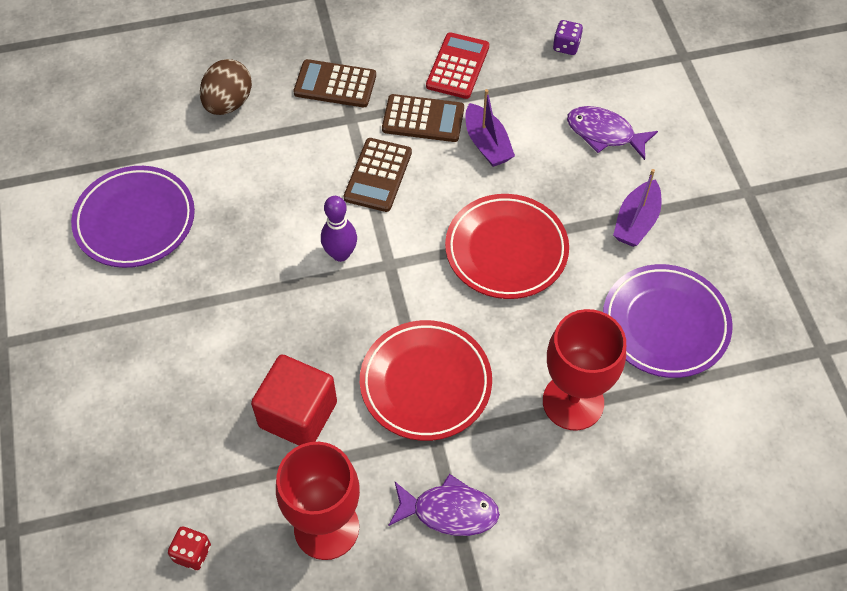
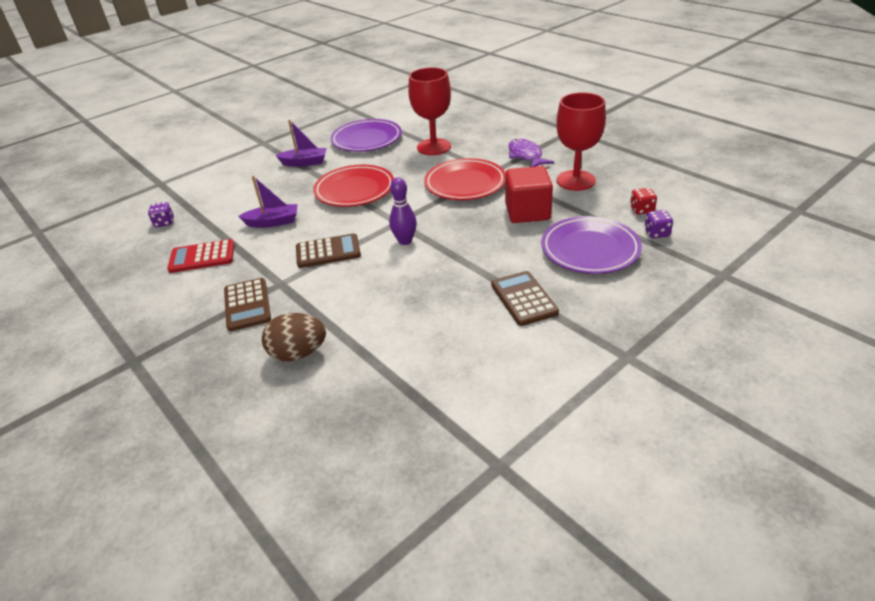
camera: 115 degrees left, 20 degrees down
(134, 527) = (656, 233): none -> purple dice
(135, 220) = (457, 345): purple plate -> purple plate (590, 249)
(423, 119) = (264, 253): brown calculator -> brown calculator (524, 299)
(487, 144) = (273, 222): purple boat -> purple boat turned 45 degrees clockwise
(604, 133) = (241, 188): purple fish -> none

